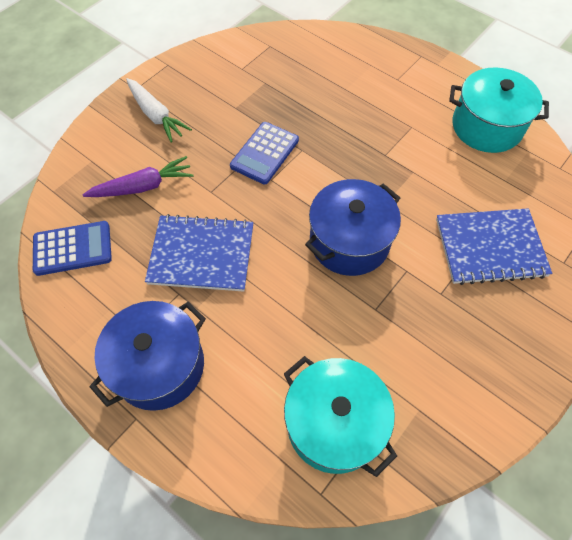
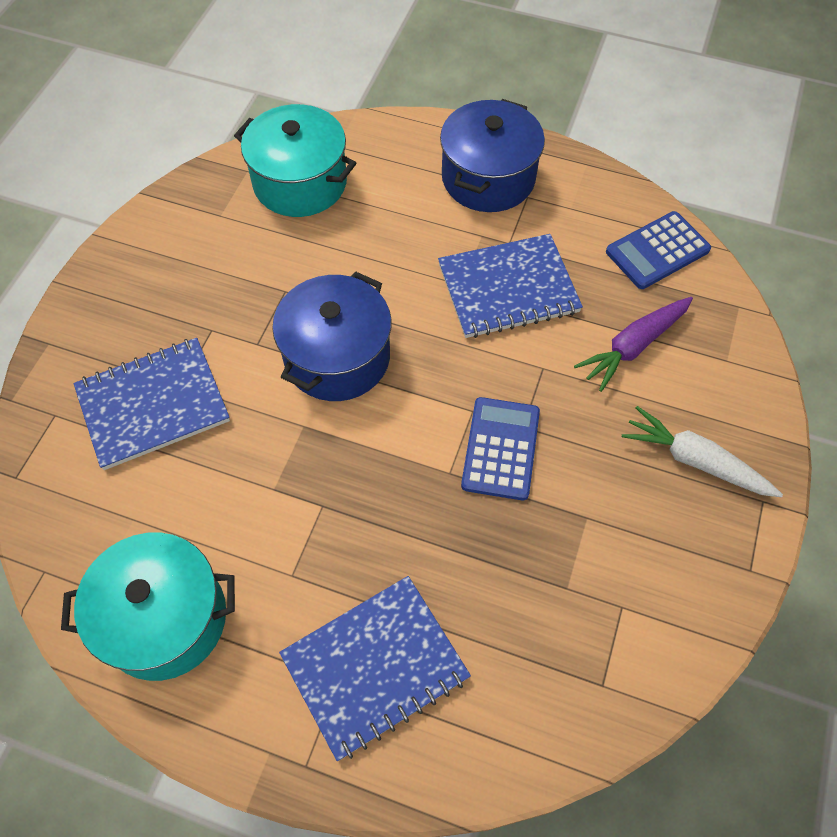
camera: 160 degrees right, 0 degrees up
(377, 79) = (375, 667): none -> blue notebook

